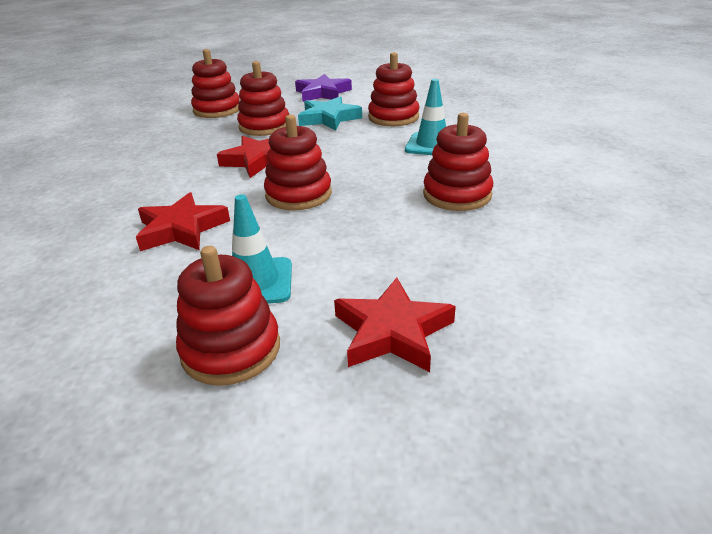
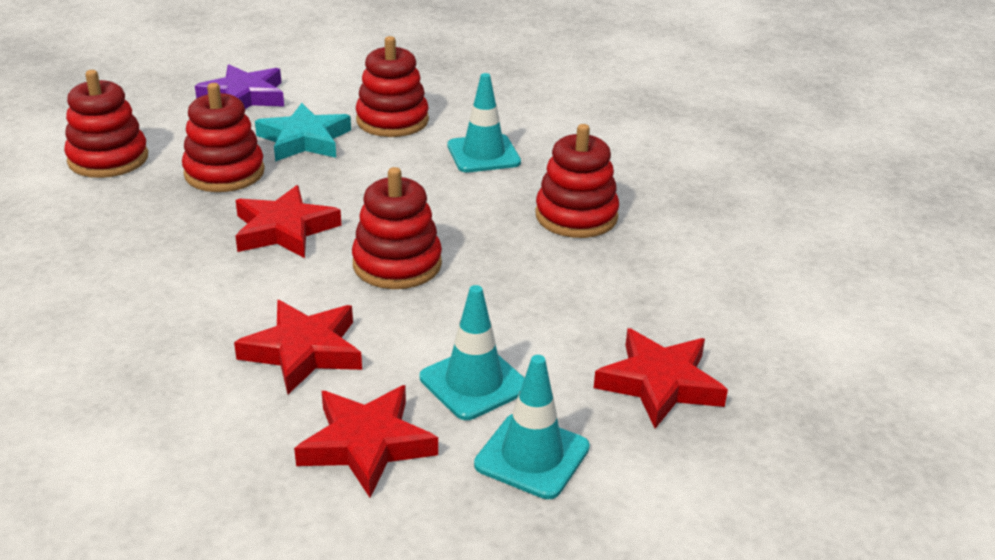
camera: 35 degrees left, 0 degrees up
(141, 298) = (366, 444): none -> red star
(231, 349) = (532, 456): red stacking toy -> turquoise traffic cone

